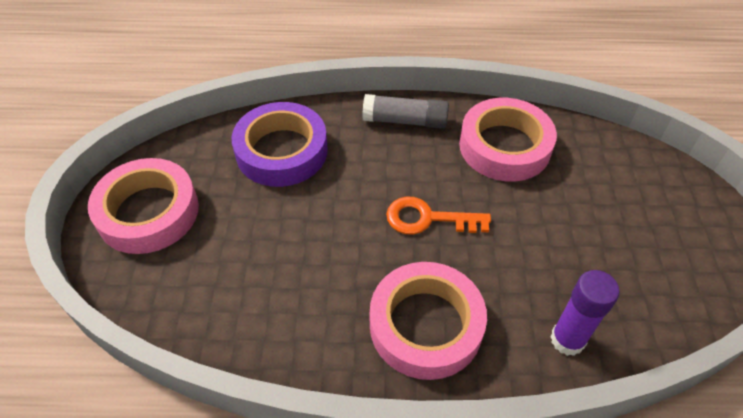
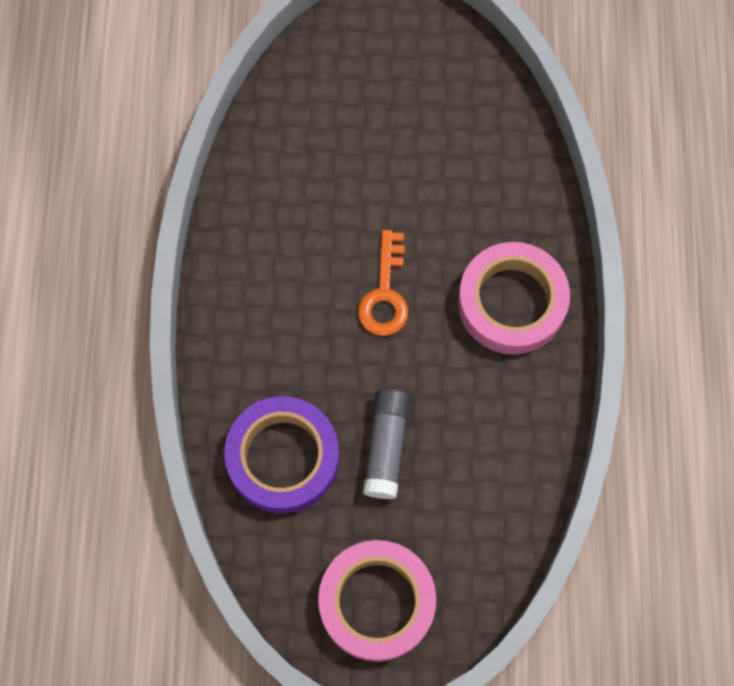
camera: 90 degrees left, 20 degrees up
(405, 121) = (235, 312): grey glue stick -> grey glue stick (386, 446)
(504, 146) = (280, 204): pink tape -> none
(567, 339) = (522, 180): purple glue stick -> none

